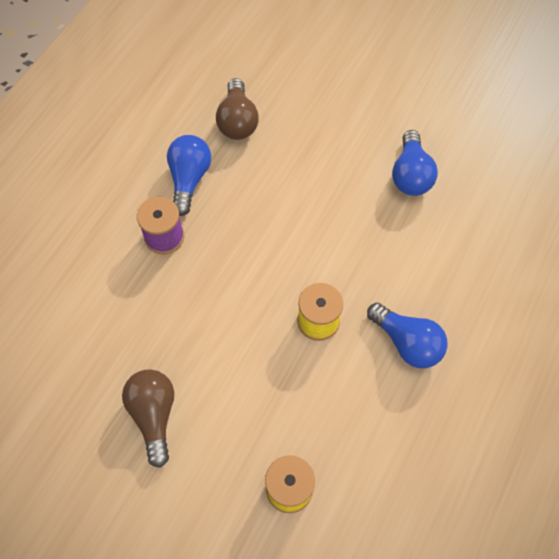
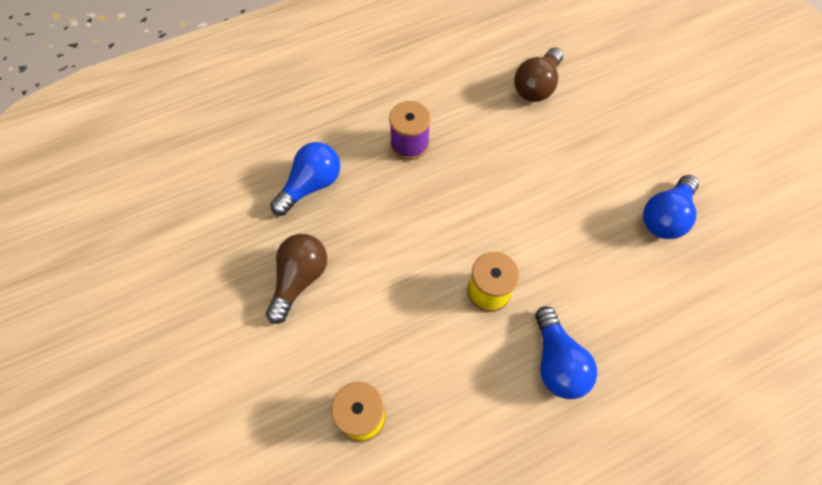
camera: 35 degrees right, 0 degrees up
(189, 179) = (462, 110): blue light bulb -> blue light bulb (311, 185)

